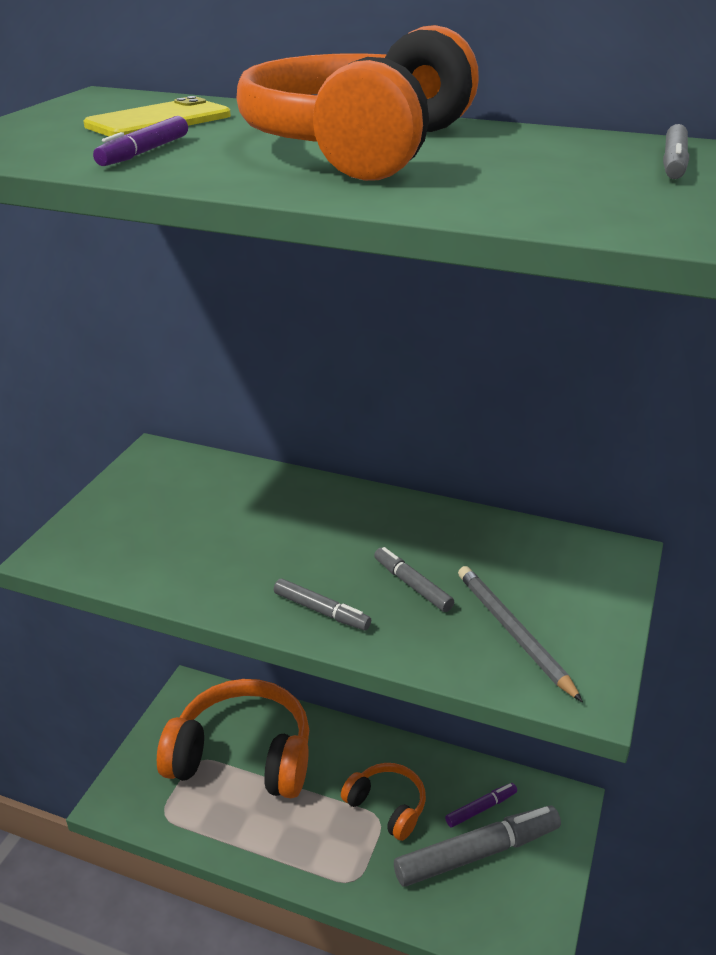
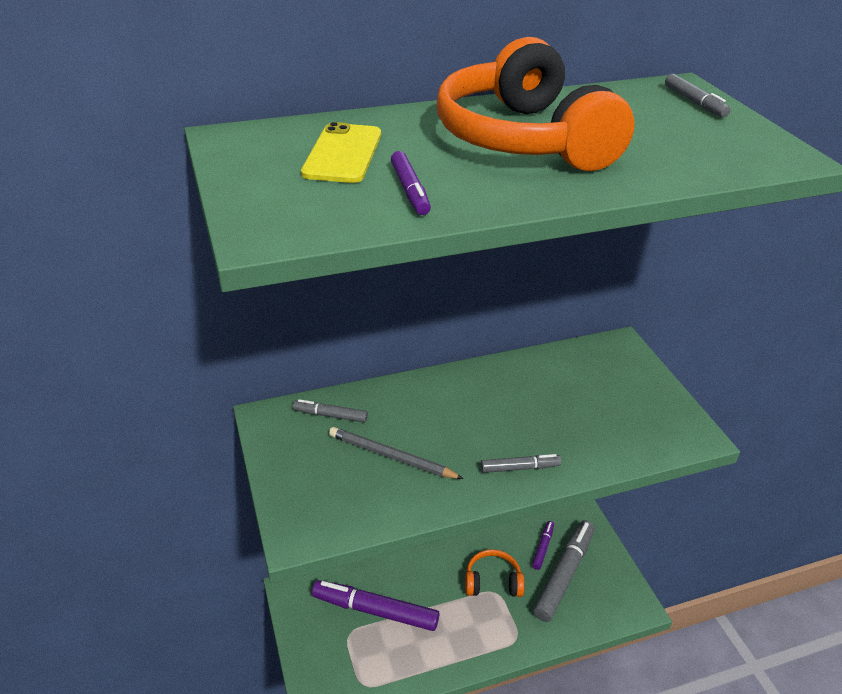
camera: 40 degrees left, 5 degrees up
(242, 756) = (375, 611): orange headphones -> purple marker
(412, 585) = (546, 422): grey marker -> grey marker (330, 415)
(514, 633) = (628, 421): grey pencil -> grey pencil (392, 456)

